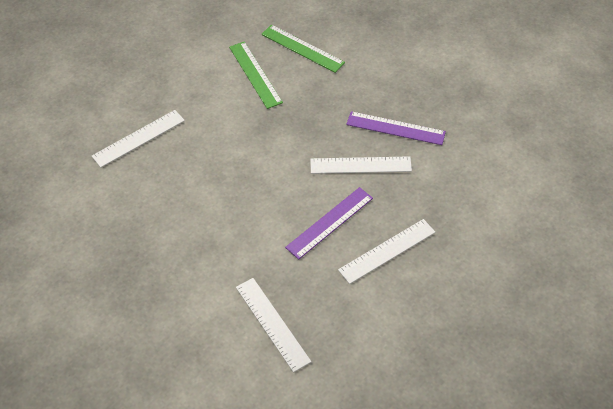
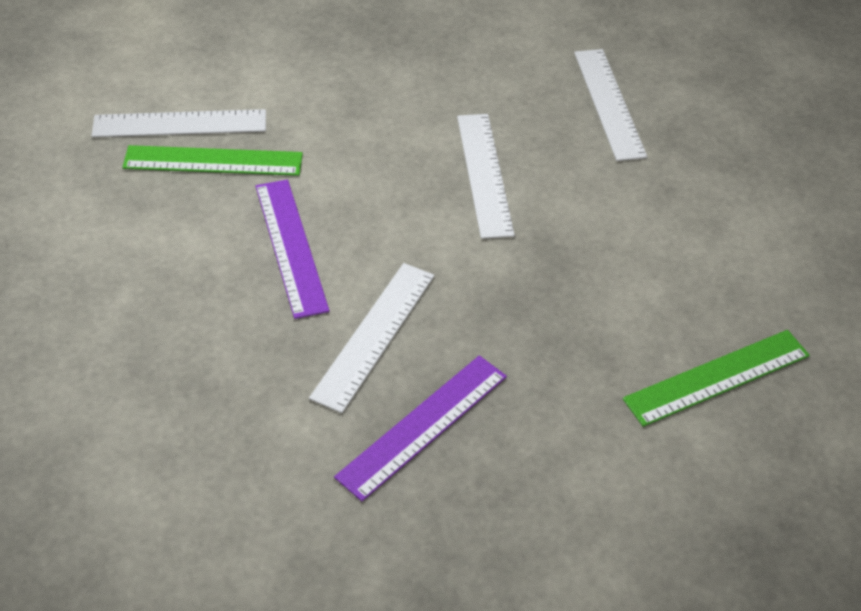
camera: 115 degrees right, 5 degrees down
(255, 74) = (679, 283): green ruler -> green ruler (213, 161)
(387, 251) = (184, 290): white ruler -> white ruler (484, 174)

